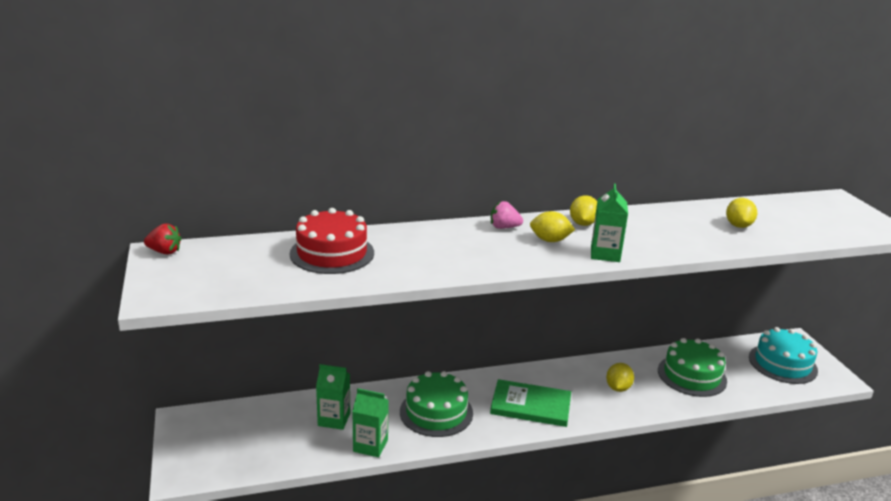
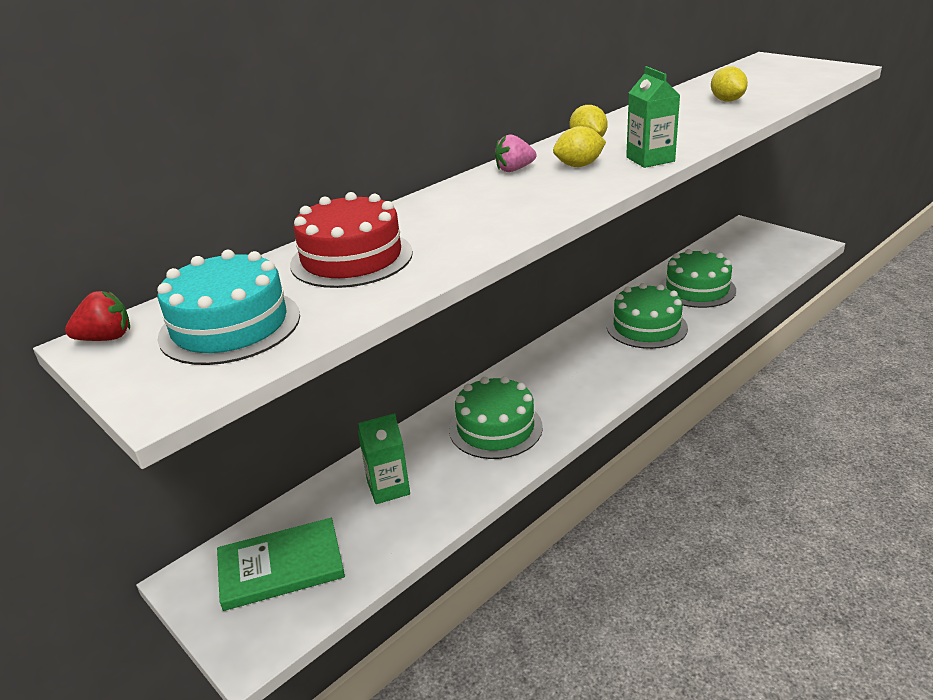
camera: 25 degrees left, 5 degrees up
(370, 445) = (458, 497): green carton -> none
(530, 405) = (584, 378): green book -> green book (281, 566)
(618, 388) = (646, 327): yellow lemon -> green cake
(782, 363) = (757, 249): turquoise cake -> turquoise cake (230, 326)

